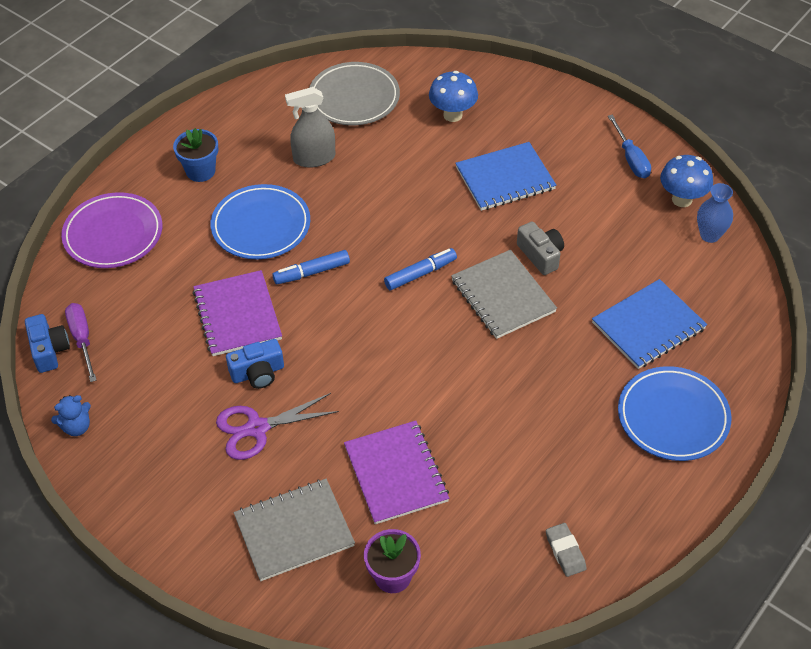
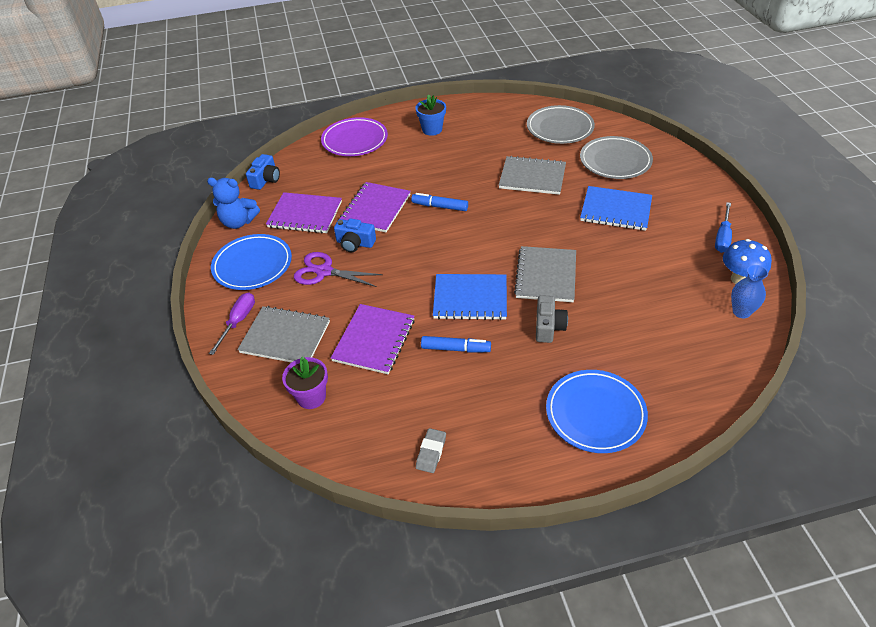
camera: 40 degrees right, 5 degrees down
(76, 427) = (238, 222): blue teddy bear -> blue teddy bear, size x1.60
(82, 339) = (286, 182): purple screwdriver -> purple screwdriver (238, 321)
(155, 370) = (305, 214): none -> purple notebook
(261, 226) = (436, 170): blue plate -> blue plate (252, 265)
(314, 158) = (503, 149): grey spray bottle -> none
(381, 180) = (532, 177): none -> grey notebook
(420, 274) = (504, 237): blue marker -> blue marker (455, 349)
(452, 115) = (615, 161): blue mushroom -> grey plate
(541, 255) = (596, 264): grey camera -> grey camera (548, 327)
(648, 326) = (634, 345): blue notebook -> blue notebook (470, 298)

